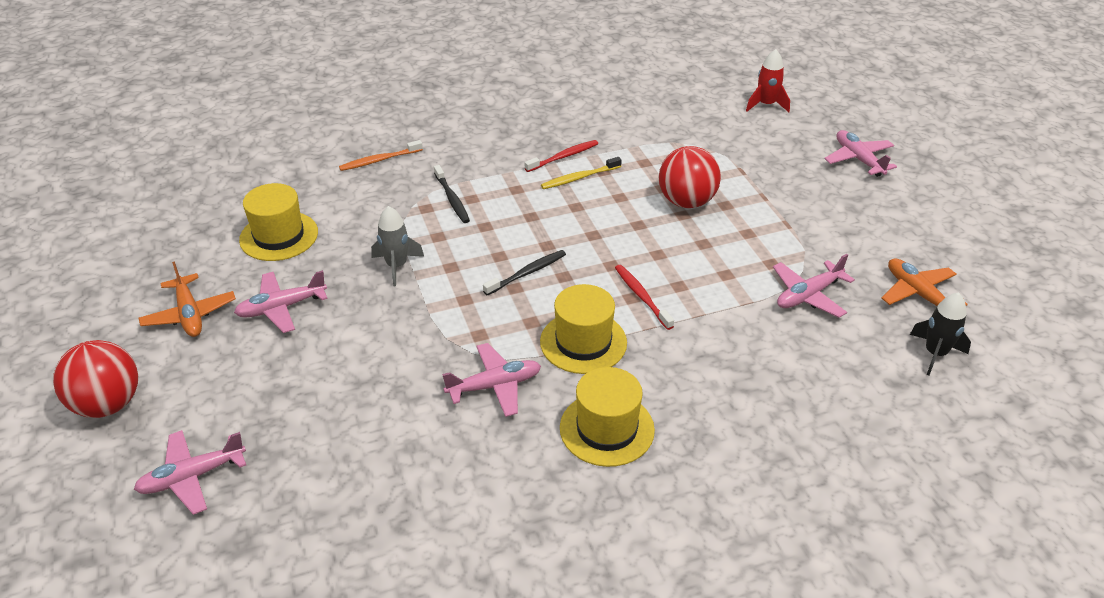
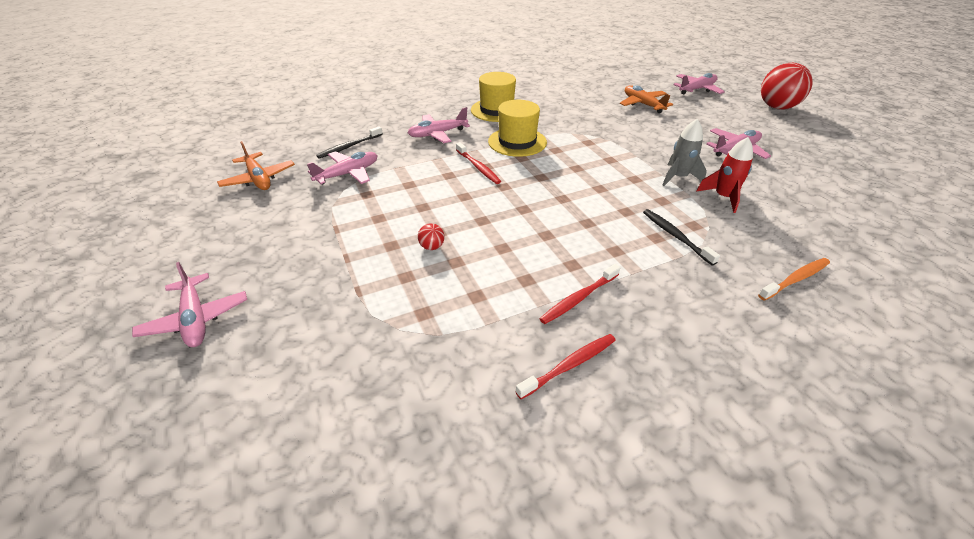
camera: 175 degrees right, 0 degrees up
(189, 314) = (793, 143): orange plane -> orange plane (643, 104)
(279, 236) = (800, 194): yellow hat -> none
(494, 386) = (566, 122): pink plane -> pink plane (437, 134)
(527, 273) = (571, 178): black toothbrush -> black toothbrush (349, 146)
(579, 178) = (551, 269): yellow toothbrush -> none
(583, 123) = (569, 365): none -> red toothbrush
(686, 202) = (432, 247): red ball -> red ball, size x0.41
(766, 105) = (264, 436): red rocket -> red rocket (723, 197)
(935, 353) = (280, 146): black rocket -> none

